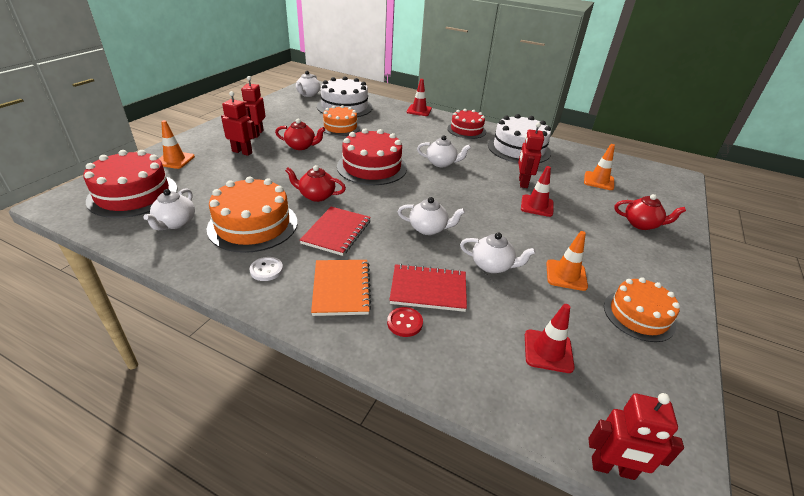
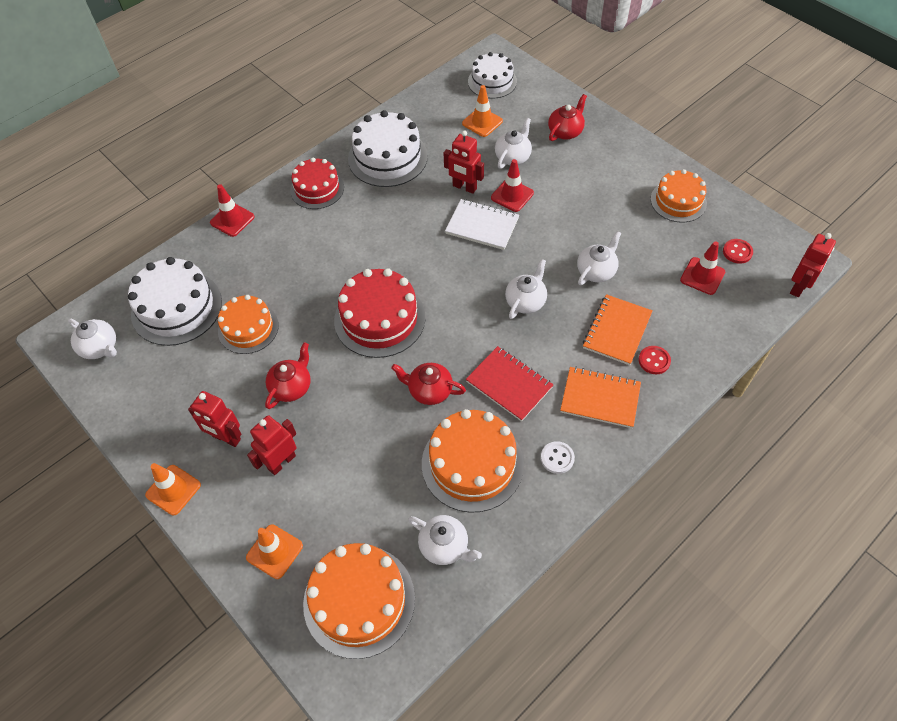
camera: 65 degrees left, 20 degrees up
(133, 194) = (359, 600): red cake -> orange cake
(316, 196) = (429, 390): red teapot -> red teapot turned 75 degrees clockwise
(428, 289) = (617, 331): red notebook -> orange notebook
(441, 163) = (395, 245): white teapot -> white teapot (513, 157)
(491, 196) = (482, 226): none -> white notebook
(566, 275) = (621, 223): orange traffic cone -> orange traffic cone (173, 490)
(613, 382) = (737, 252): none -> red button
(648, 179) = (492, 81): none -> white cake

